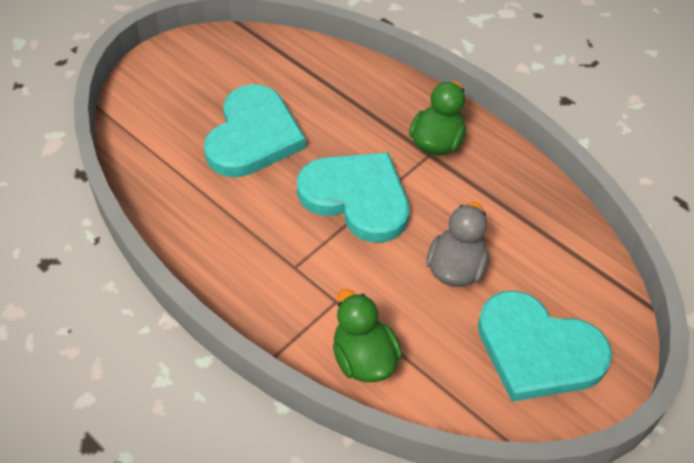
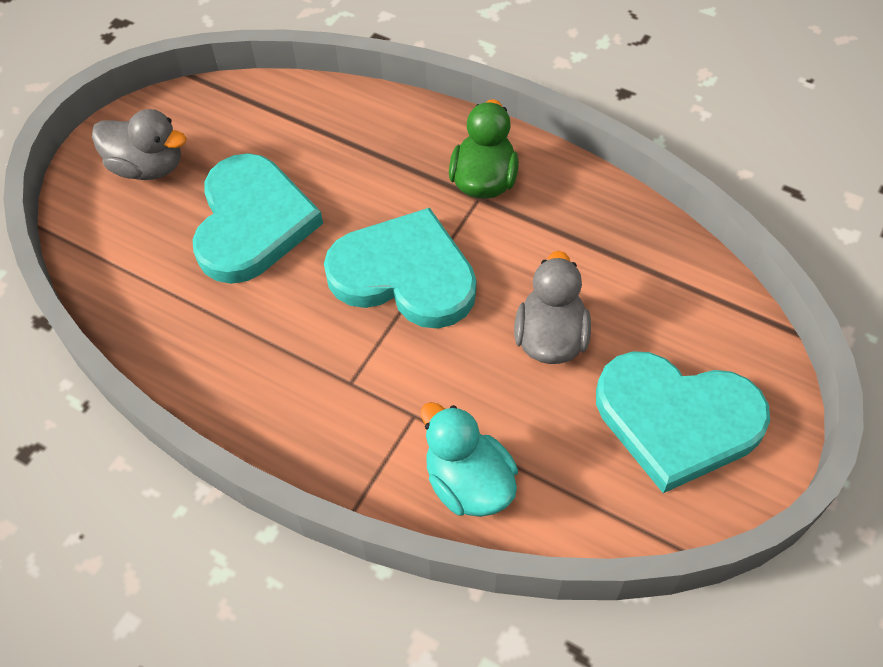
camera: 10 degrees left, 5 degrees up
(187, 80) = (148, 167): none -> grey duck
(363, 359) = (468, 483): green duck -> turquoise duck

